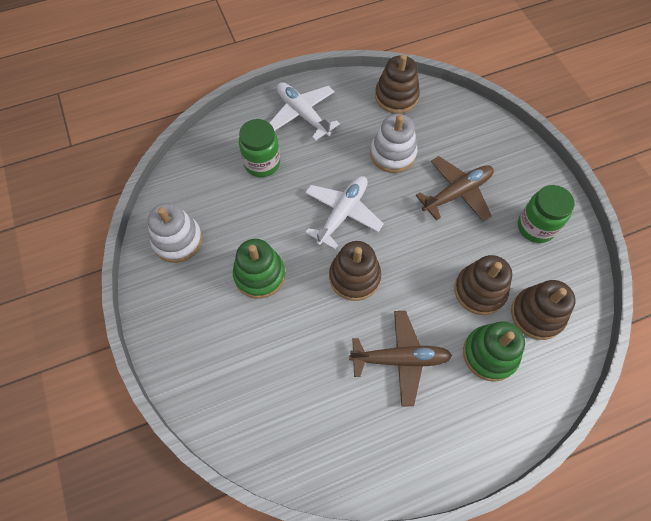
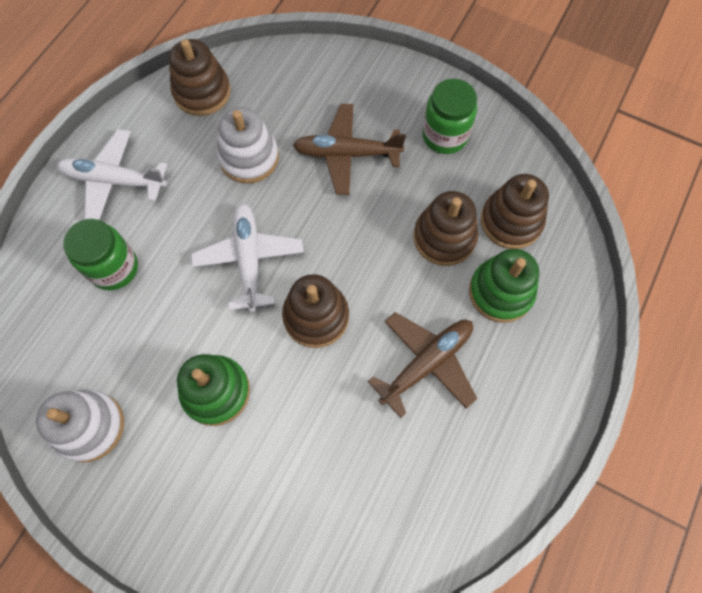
camera: 40 degrees left, 5 degrees up
(457, 193) = (346, 154): brown plane -> brown plane turned 105 degrees counterclockwise

